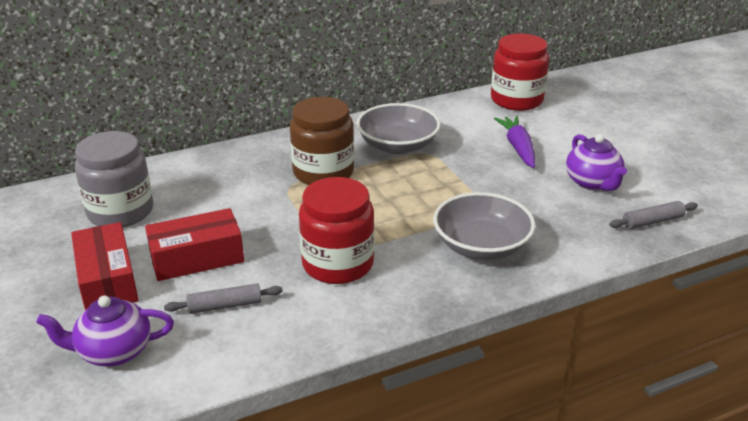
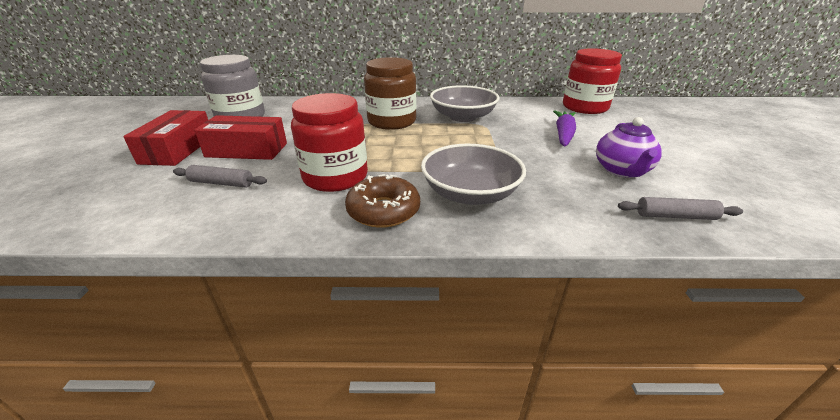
camera: 25 degrees right, 0 degrees up
(114, 351) = (112, 192): purple teapot -> none
(420, 286) = (383, 210): none -> brown donut

